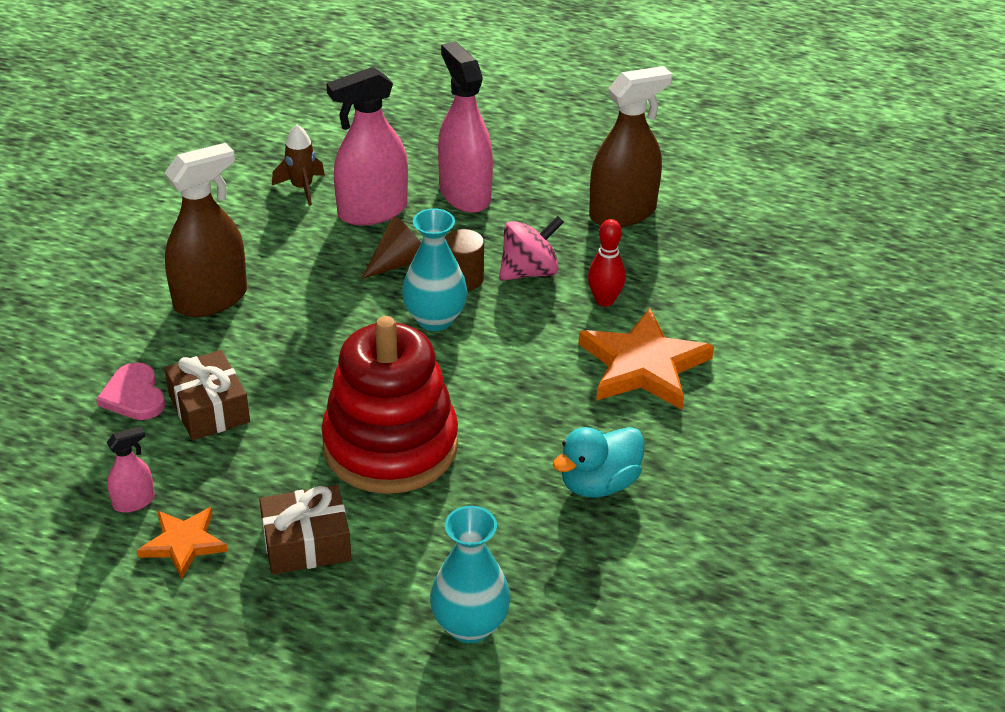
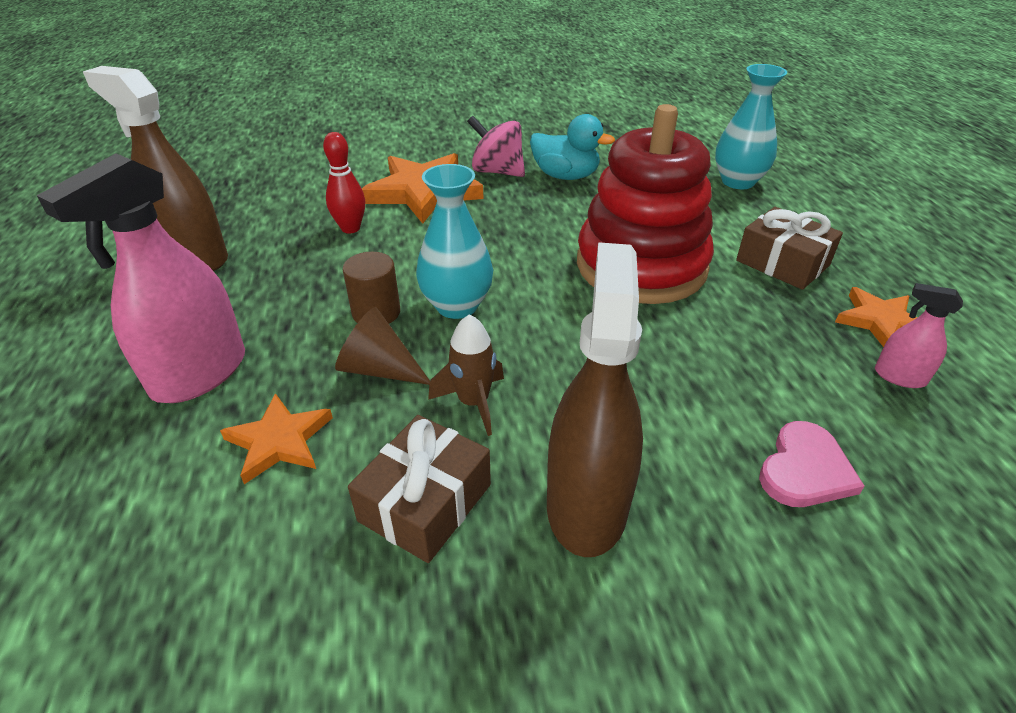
camera: 120 degrees left, 0 degrees up
(209, 408) = (741, 394): brown gift -> brown gift (425, 502)
(210, 299) = (586, 505): brown spray bottle -> brown spray bottle turned 75 degrees clockwise
(302, 188) = (250, 556): brown rocket -> brown rocket (473, 403)
(372, 211) = (279, 441): pink spray bottle -> orange star
(529, 272) = (334, 278): pink spinning top -> pink spinning top (497, 171)

